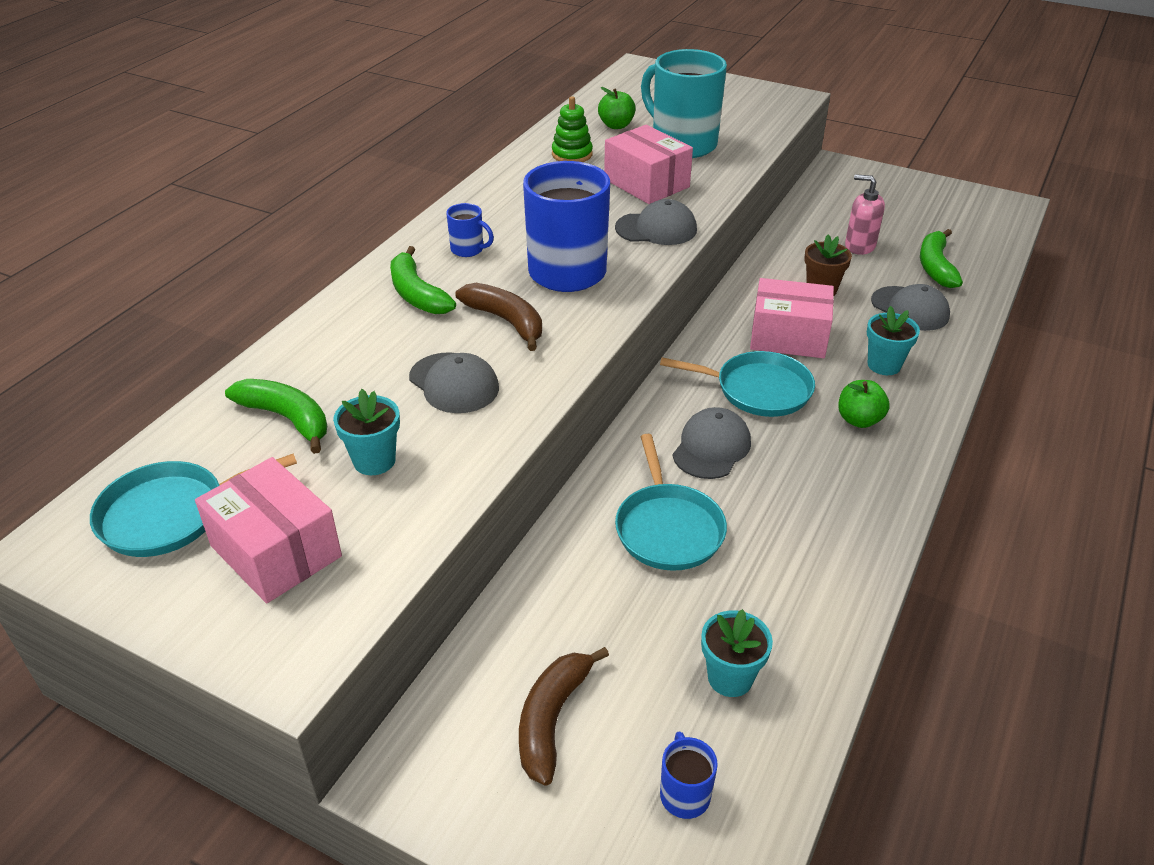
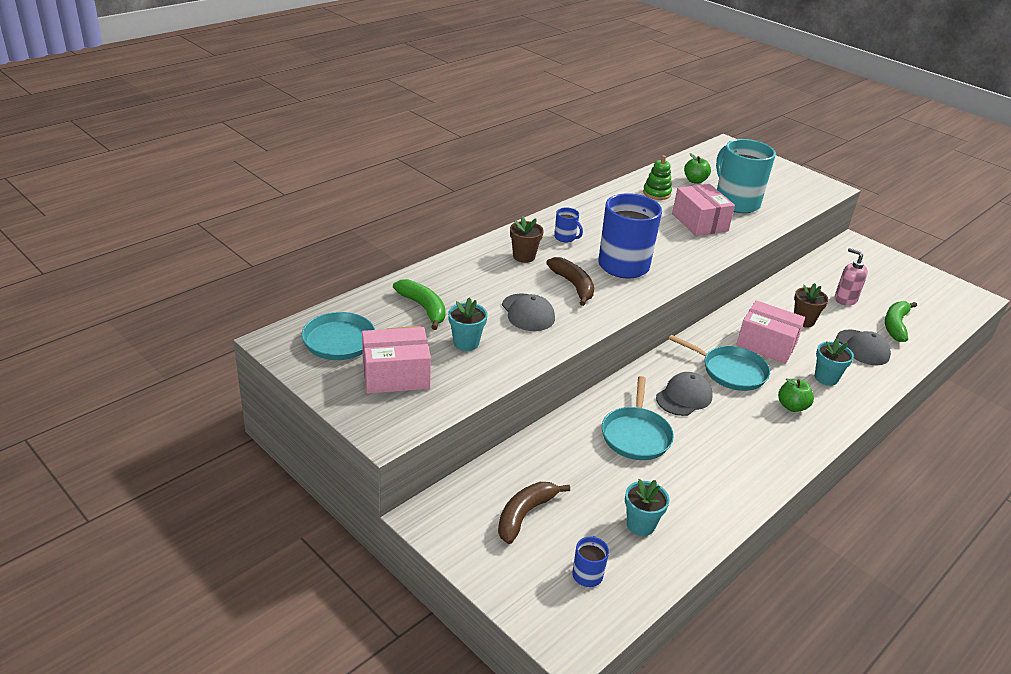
camera: 15 degrees right, 5 degrees down
(276, 551) = (396, 375): pink box -> pink box turned 75 degrees counterclockwise
(417, 294) = (524, 256): green banana -> brown flower pot
(656, 229) = (694, 252): grey cap -> none

